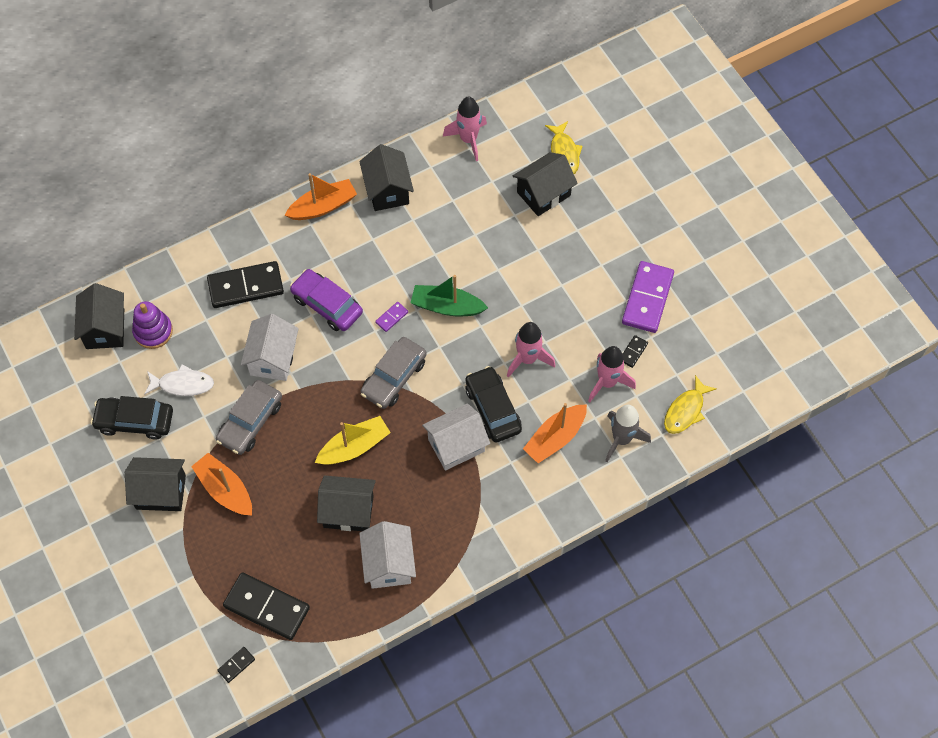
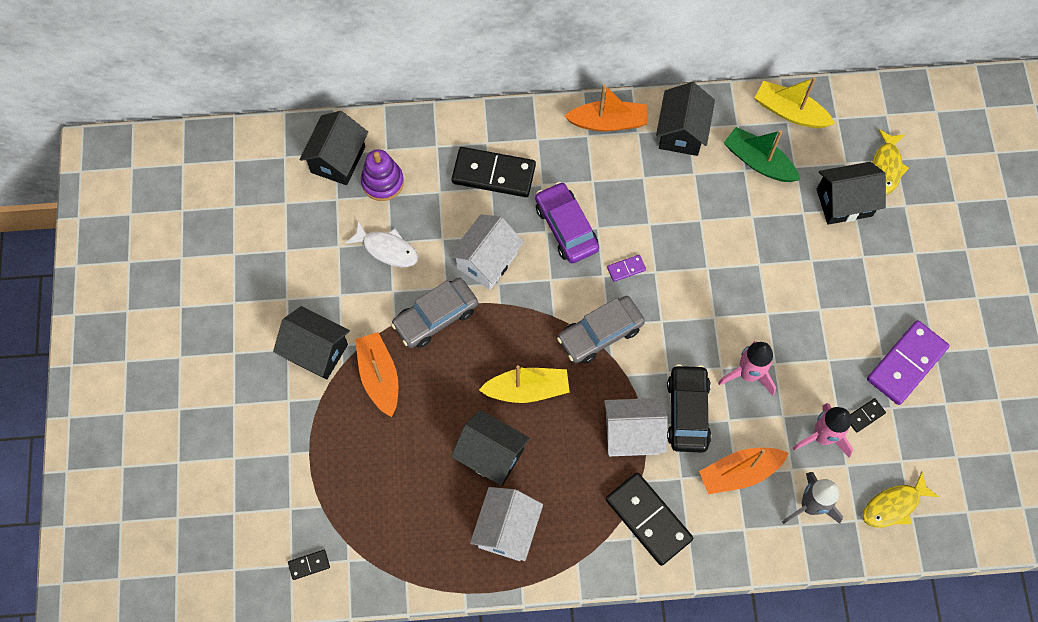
camera: 25 degrees right, 5 degrees up
(135, 421) = (324, 267): black car -> none
(267, 607) = (365, 518): black domino -> black domino (648, 519)
(447, 306) = (688, 281): green boat -> green boat (758, 162)
(468, 139) = (790, 112): pink rocket -> yellow boat

